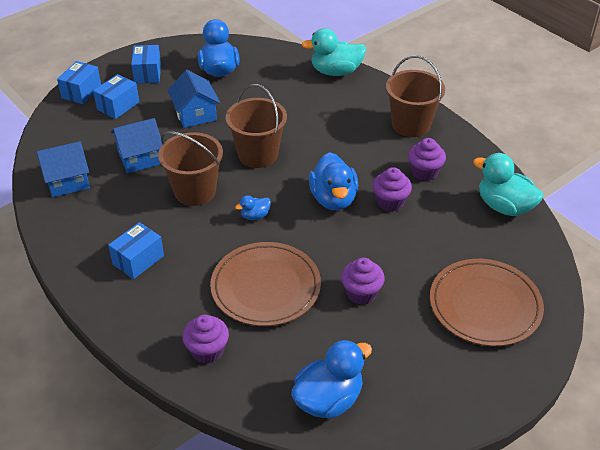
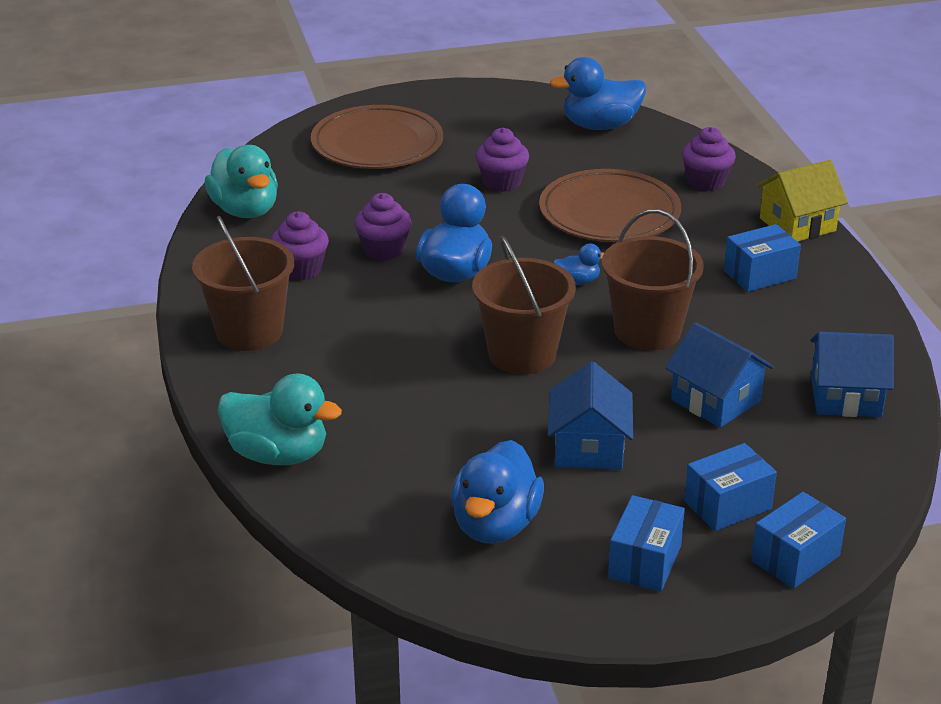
camera: 155 degrees left, 10 degrees down
(122, 322) = (797, 224): none -> yellow house
(140, 158) = (716, 400): blue house -> blue house turned 45 degrees clockwise

